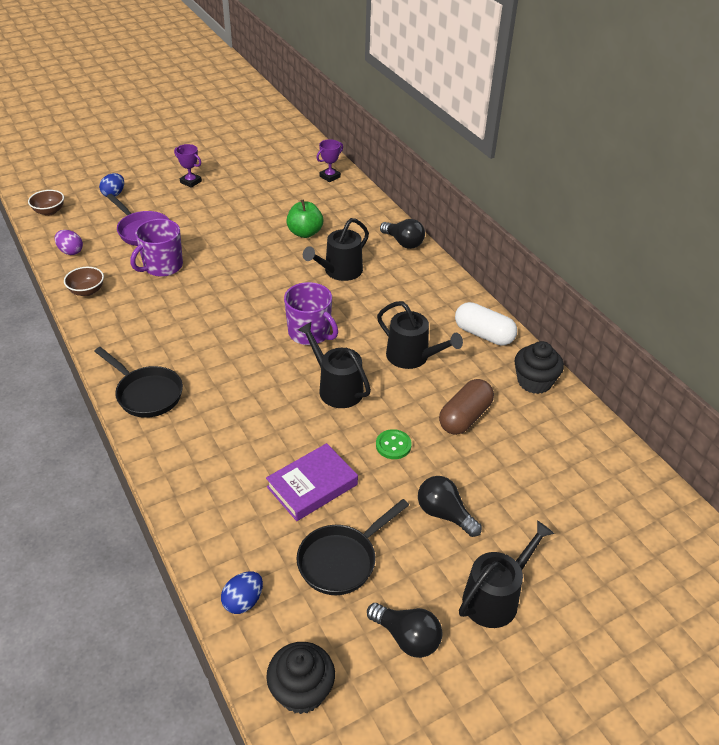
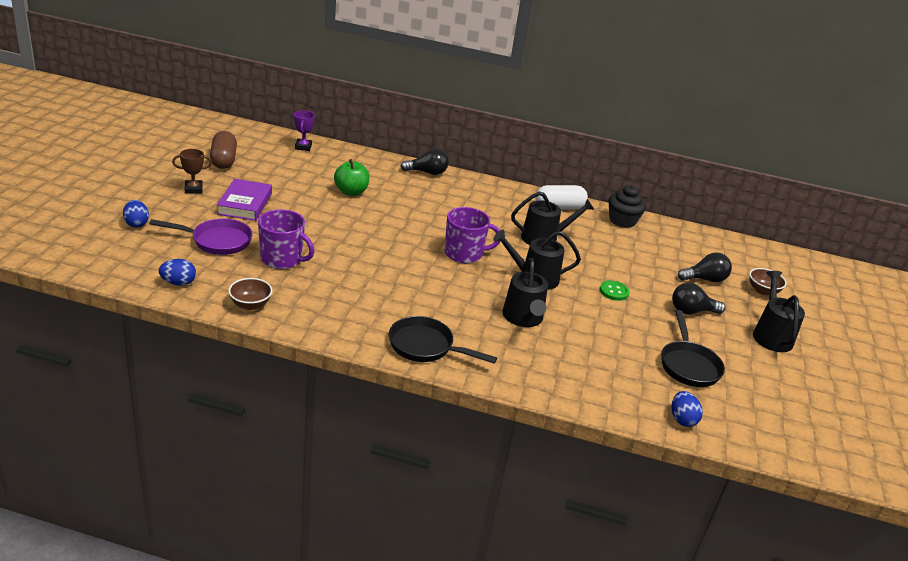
camera: 50 degrees left, 10 degrees down
(49, 211) = (94, 261): brown bowl -> brown bowl (762, 291)
(70, 251) = (178, 283): purple egg -> blue egg
(146, 394) = (425, 346): black pan -> black pan turned 150 degrees counterclockwise
(162, 266) = (282, 259): purple mug -> purple mug turned 60 degrees counterclockwise
(191, 182) = (193, 189): purple trophy -> brown trophy
(301, 691) = (775, 438): black cupcake -> none
(312, 486) = (612, 338): purple book -> purple book (245, 204)
(340, 271) = (417, 207): black watering can -> black watering can (523, 318)
(407, 638) = (771, 379): black light bulb -> black light bulb (705, 279)
(464, 417) = (621, 257): brown capsule -> brown capsule (223, 160)

